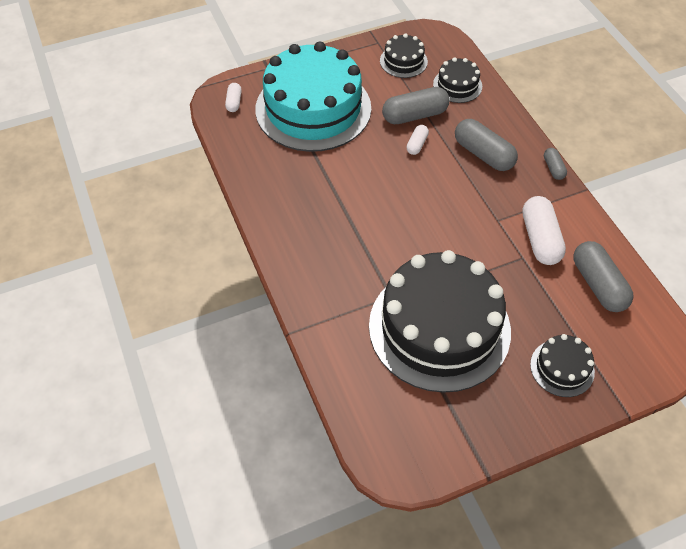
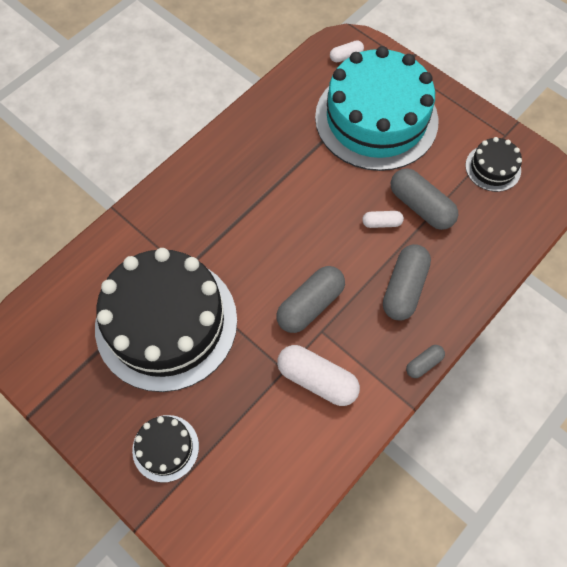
camera: 65 degrees right, 10 degrees up
(457, 85) = (490, 230): black cake -> none
(540, 239) = (317, 380): white capsule -> white capsule turned 60 degrees clockwise
(598, 285) = (284, 456): grey capsule -> grey capsule (310, 305)

